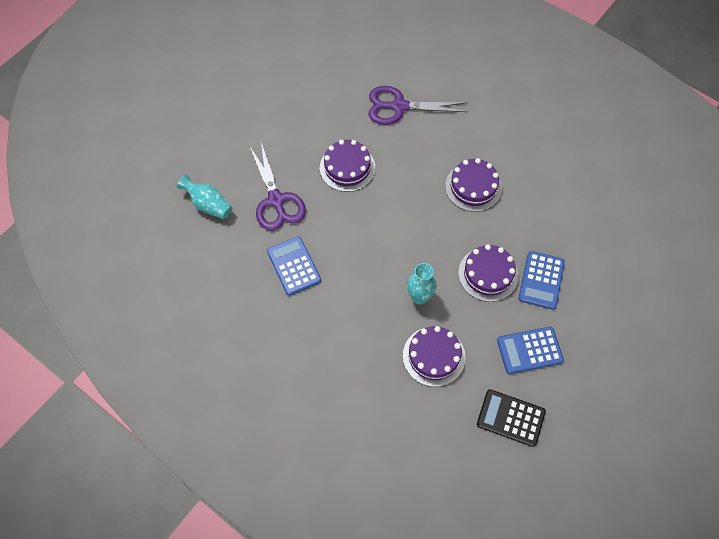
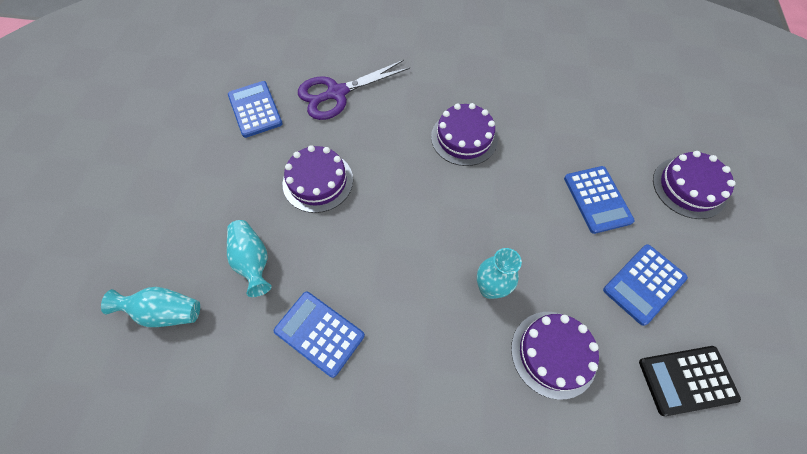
camera: 30 degrees left, 0 degrees up
(276, 200) = (253, 261): purple scissors -> turquoise vase
(332, 92) = (255, 109): none -> blue calculator
(488, 274) = (542, 221): purple cake -> purple cake (689, 187)

